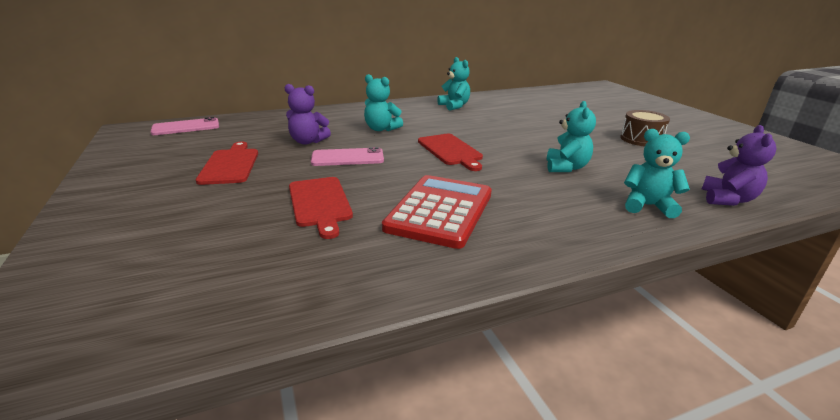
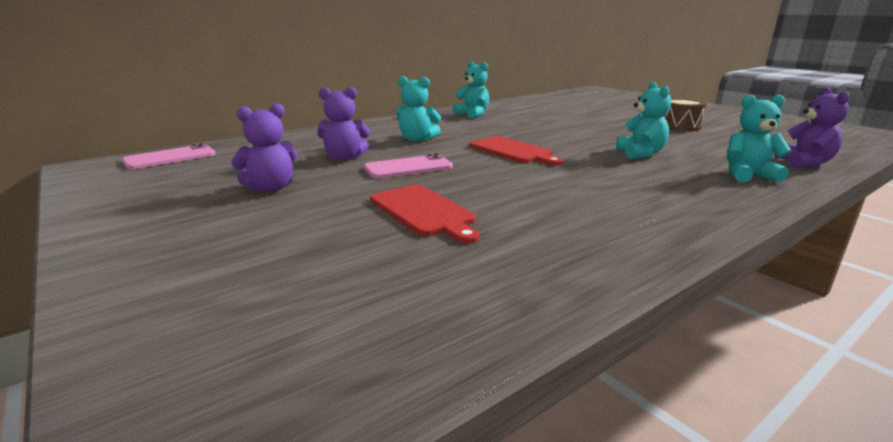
camera: 15 degrees left, 5 degrees down
(230, 165) = (271, 188): red cutting board -> purple teddy bear
(440, 211) = (563, 203): red calculator -> none

